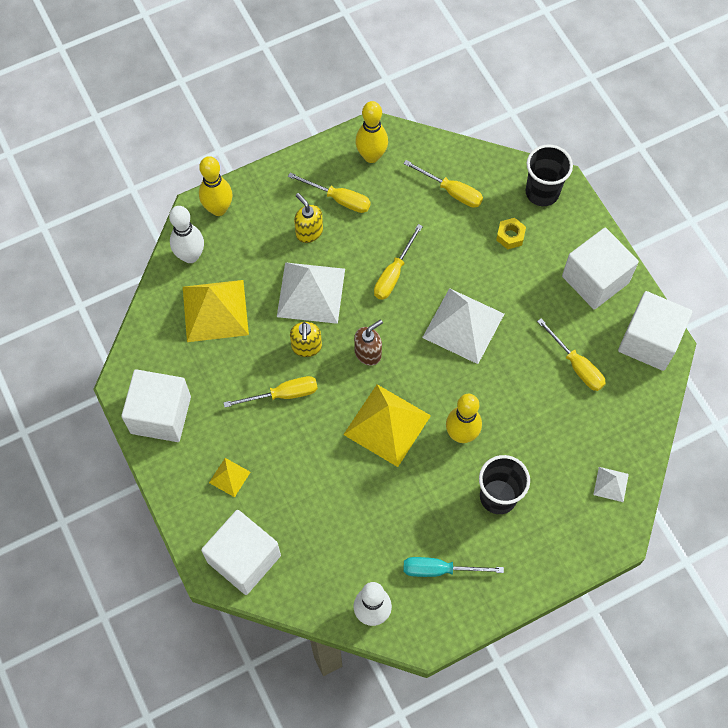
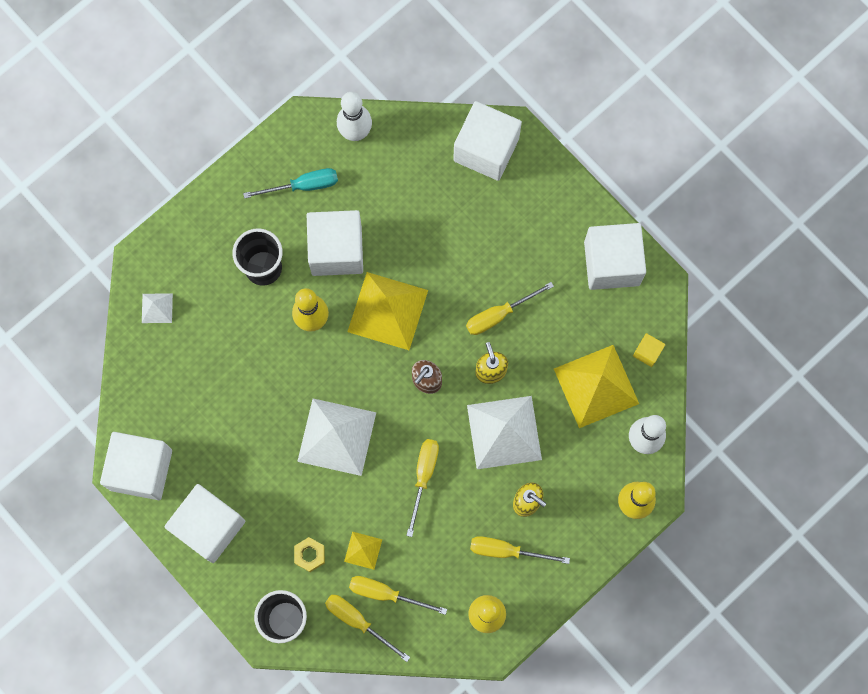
camera: 165 degrees right, 10 degrees up
(158, 327) = (647, 352): none -> yellow cube
(229, 477) = (524, 220): yellow pyramid -> yellow pyramid (363, 550)
(422, 495) = (336, 250): none -> white cube
(576, 365) = (212, 423): yellow screwdriver -> yellow screwdriver (358, 621)

